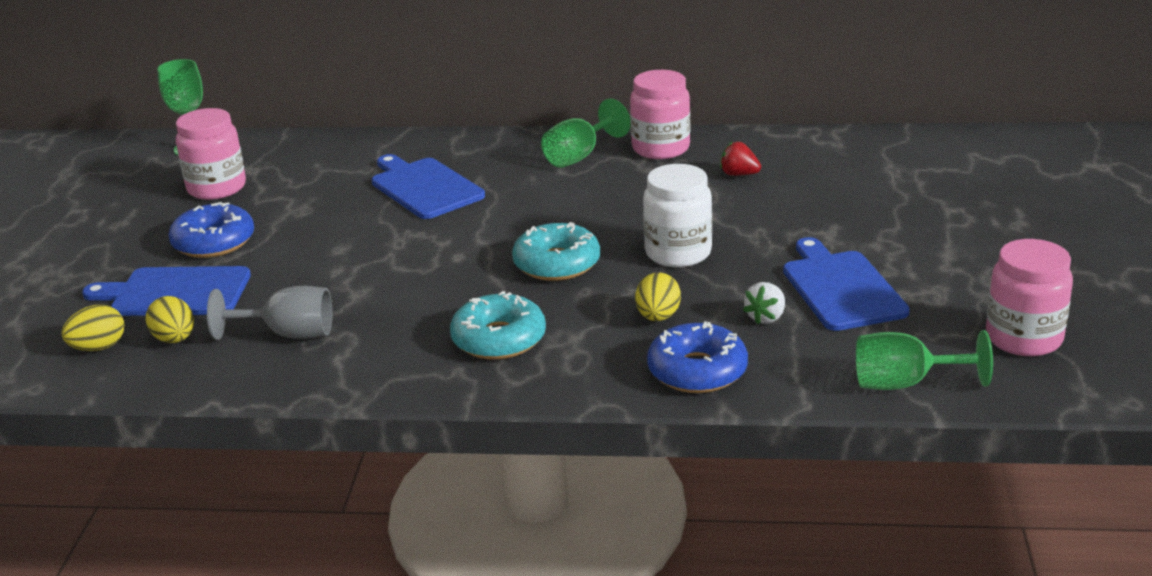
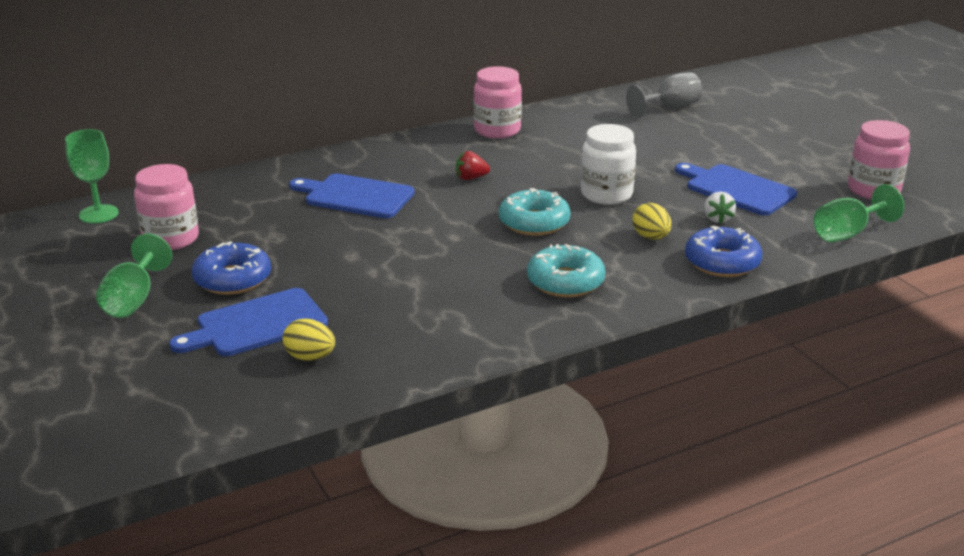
camera: 35 degrees left, 0 degrees up
(99, 347) = (250, 383): yellow egg -> none
(288, 334) = (401, 325): grey goblet -> grey goblet (670, 107)
(579, 156) = (445, 148): green goblet -> green goblet (133, 300)
(739, 174) = (575, 135): red strawberry -> red strawberry (471, 178)

